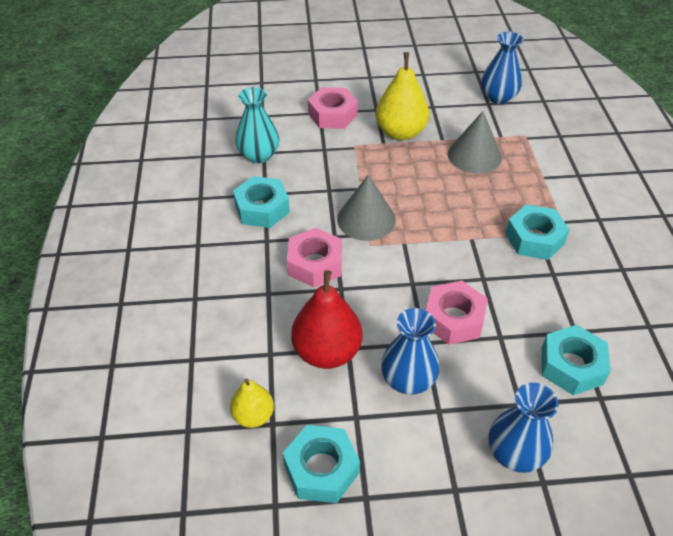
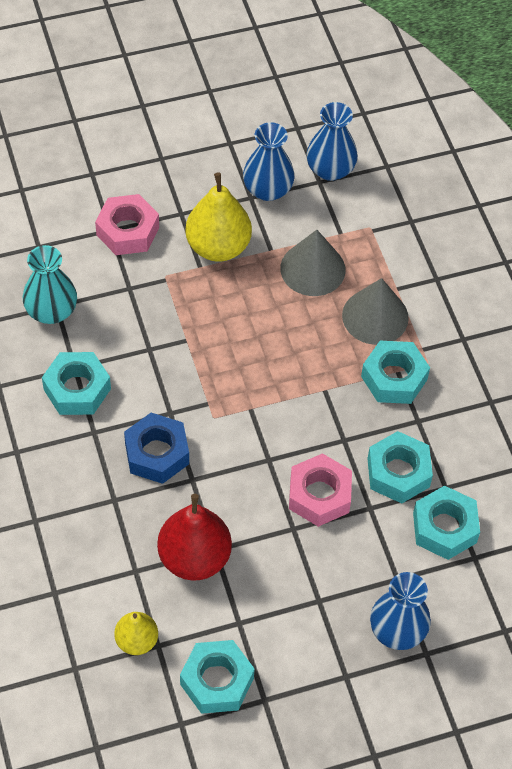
camera: 15 degrees left, 10 degrees up
(315, 264) = (157, 453): pink nut -> blue nut
(366, 219) = (201, 383): grey cone -> grey cone (375, 316)
(408, 380) = (283, 573): blue vase -> blue vase (267, 189)
(530, 312) = (398, 472): none -> turquoise nut

